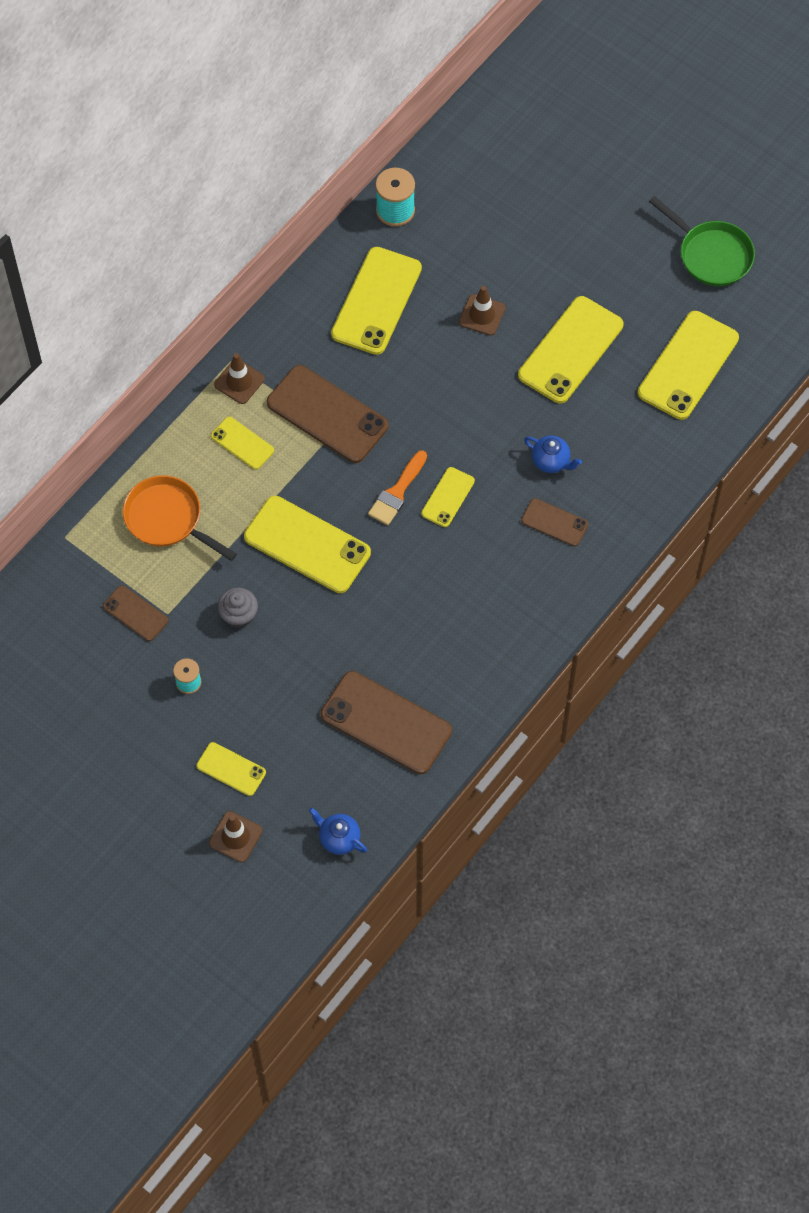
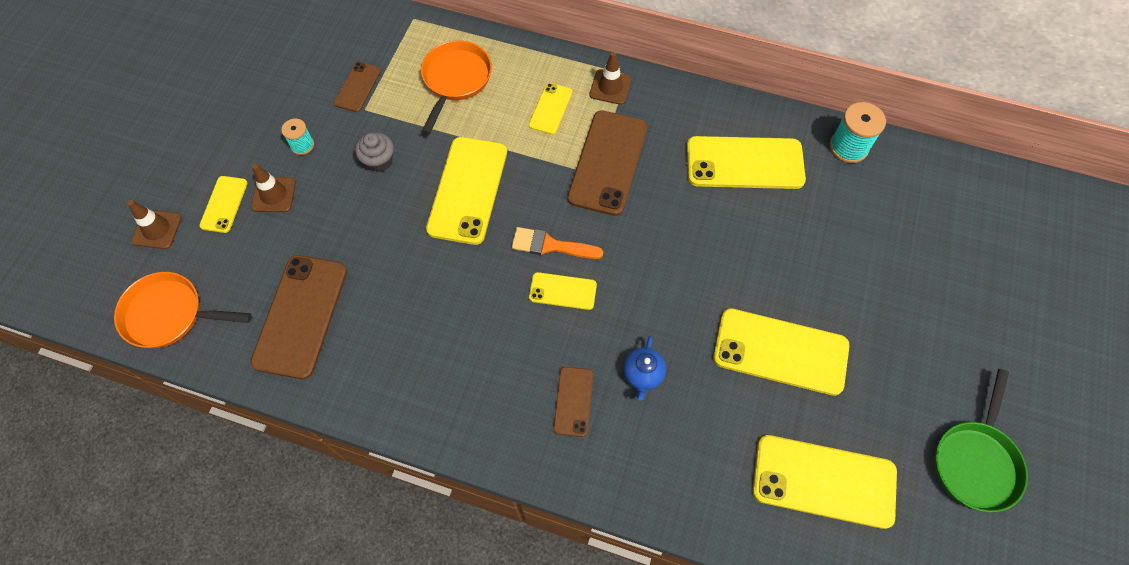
camera: 70 degrees right, 0 degrees up
(338, 838) = (169, 314): blue teapot -> orange pan
(482, 315) = (777, 256): brown traffic cone -> brown traffic cone (274, 194)

